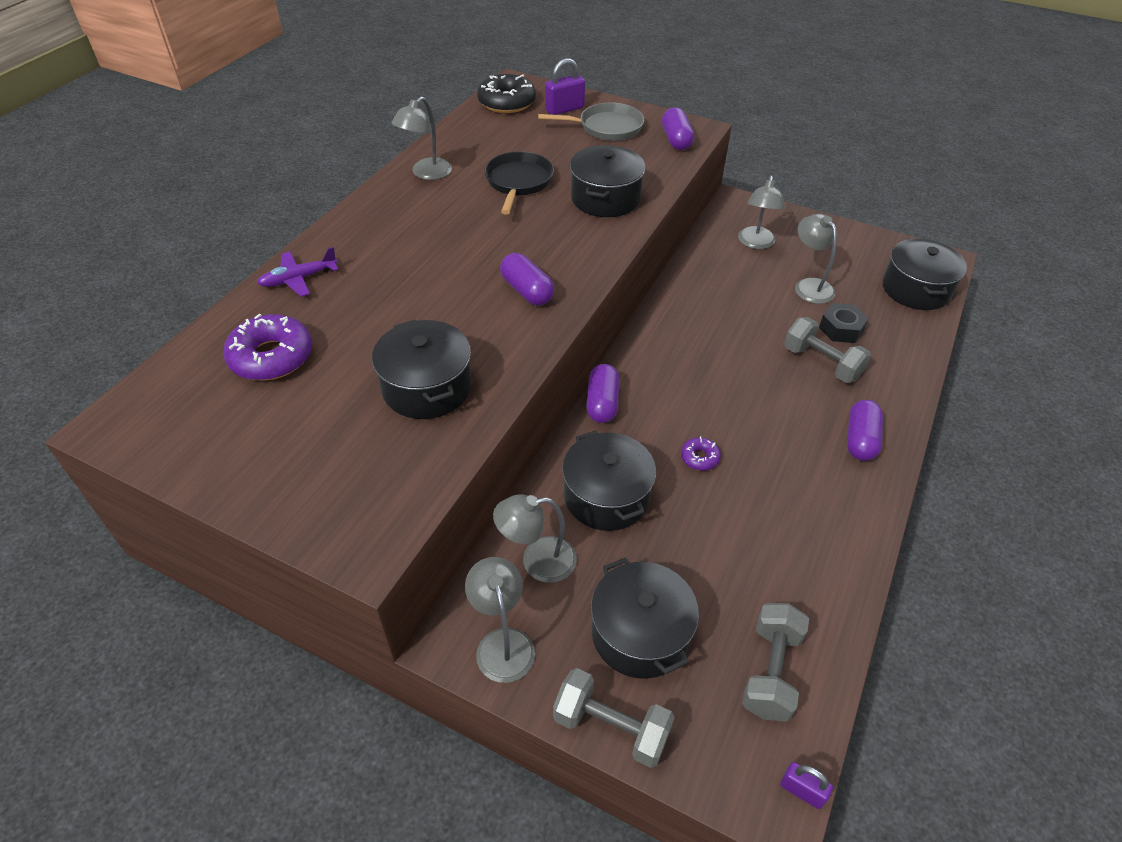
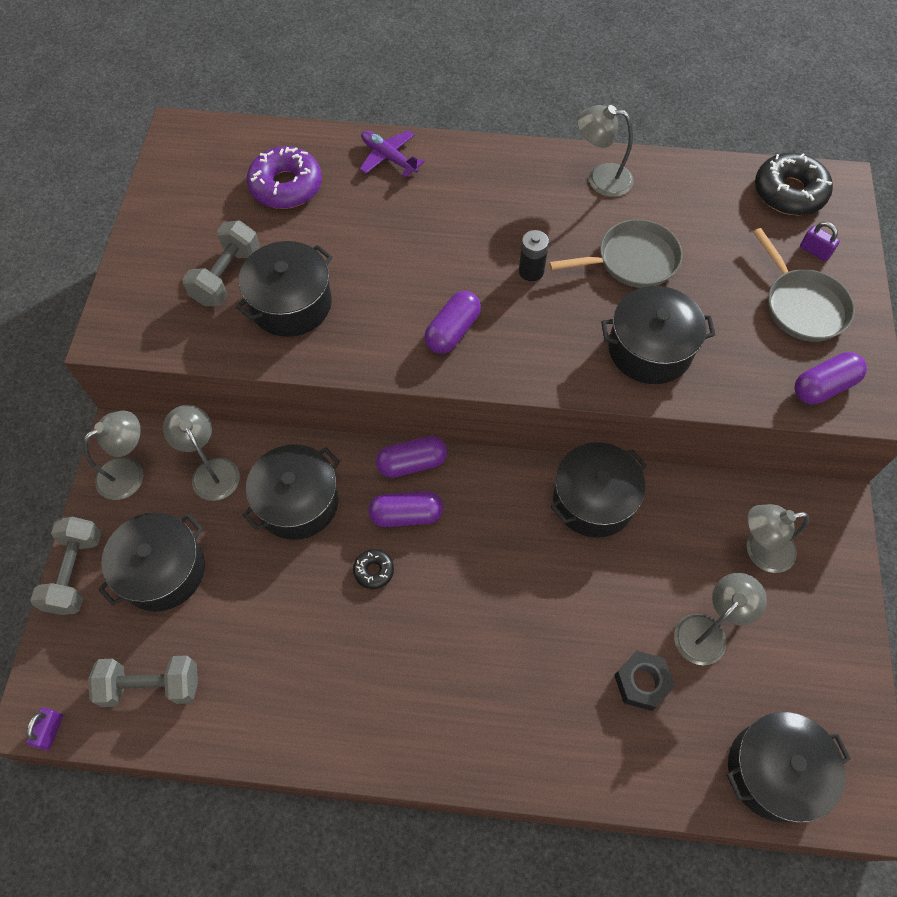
camera: 70 degrees right, 15 degrees up
(493, 233) = (531, 271): none -> black battery
(518, 182) = (632, 260): black pan -> grey pan
(564, 109) = (814, 251): purple padlock -> purple padlock, size x0.61
(684, 307) = (593, 500): none -> black pot
(699, 458) = (374, 571): purple donut -> black donut
(821, 363) = (568, 668): grey dumbbell -> grey dumbbell (227, 276)
(860, 440) = (460, 730): purple capsule -> purple capsule (406, 515)

